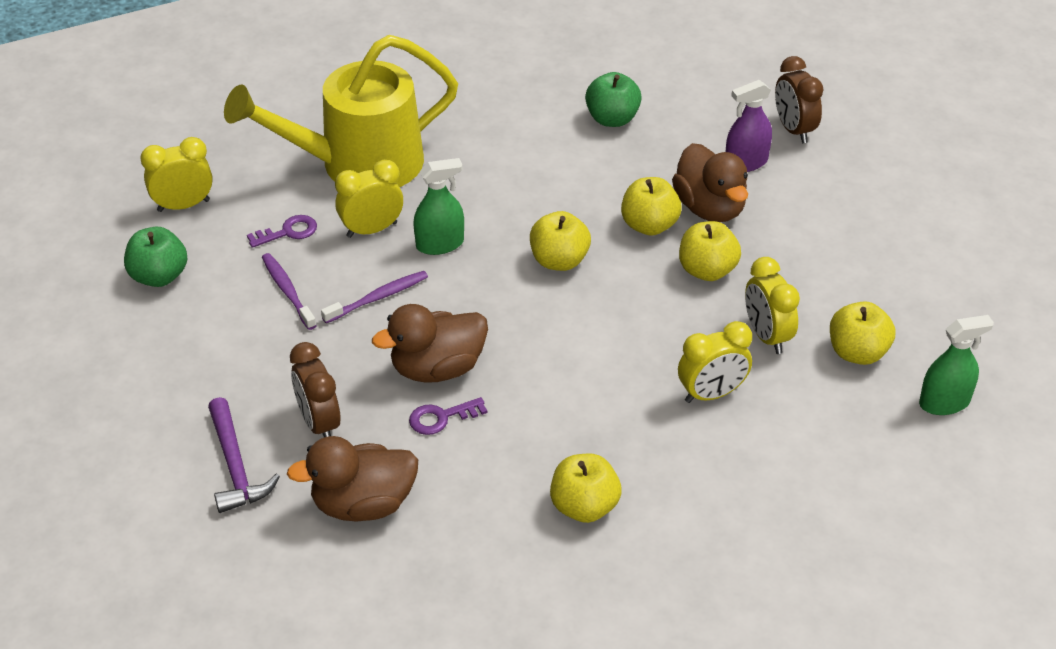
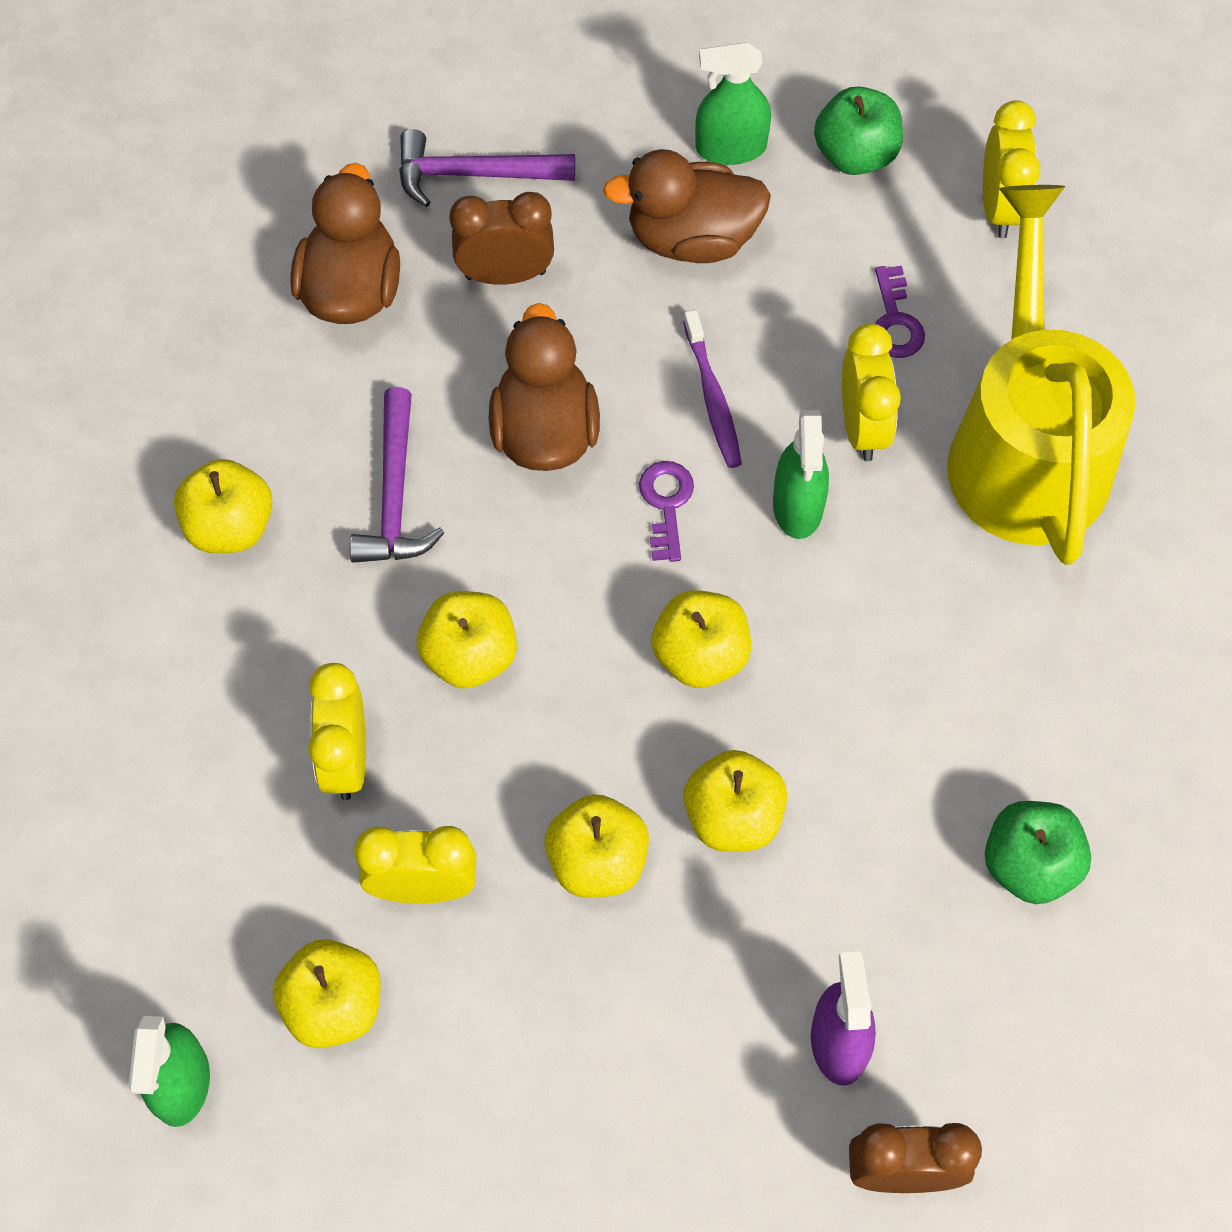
camera: 110 degrees right, 20 degrees up
(170, 337) = (731, 148): none -> green spray bottle
(288, 291) = (769, 294): purple toothbrush -> none
(441, 418) = (454, 411): purple key -> purple key (666, 504)
(519, 428) = (395, 495): none -> purple hammer
(613, 358) = (470, 656): none -> yellow apple
(710, 208) = (741, 929): brown duck -> brown duck (692, 238)

